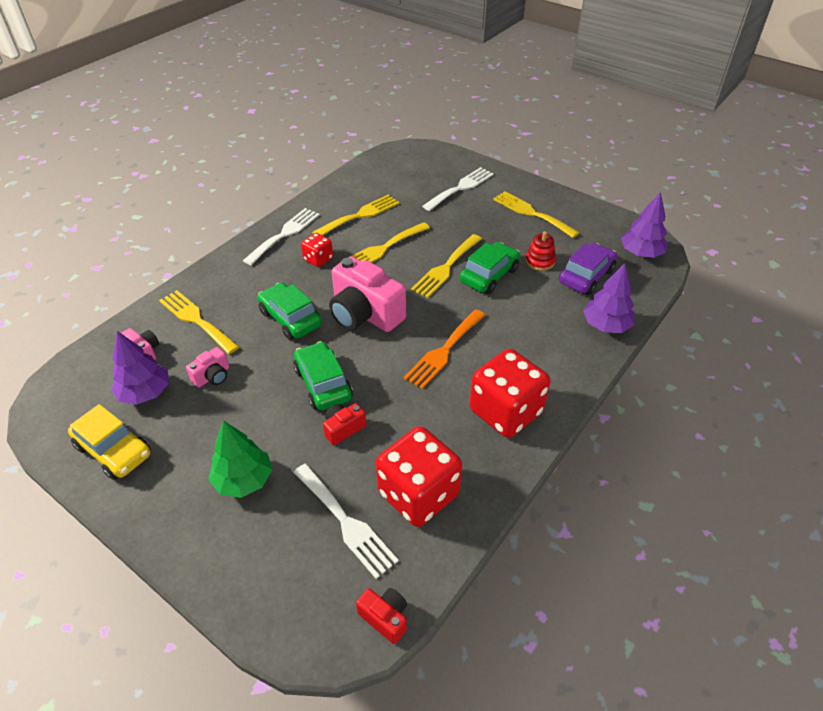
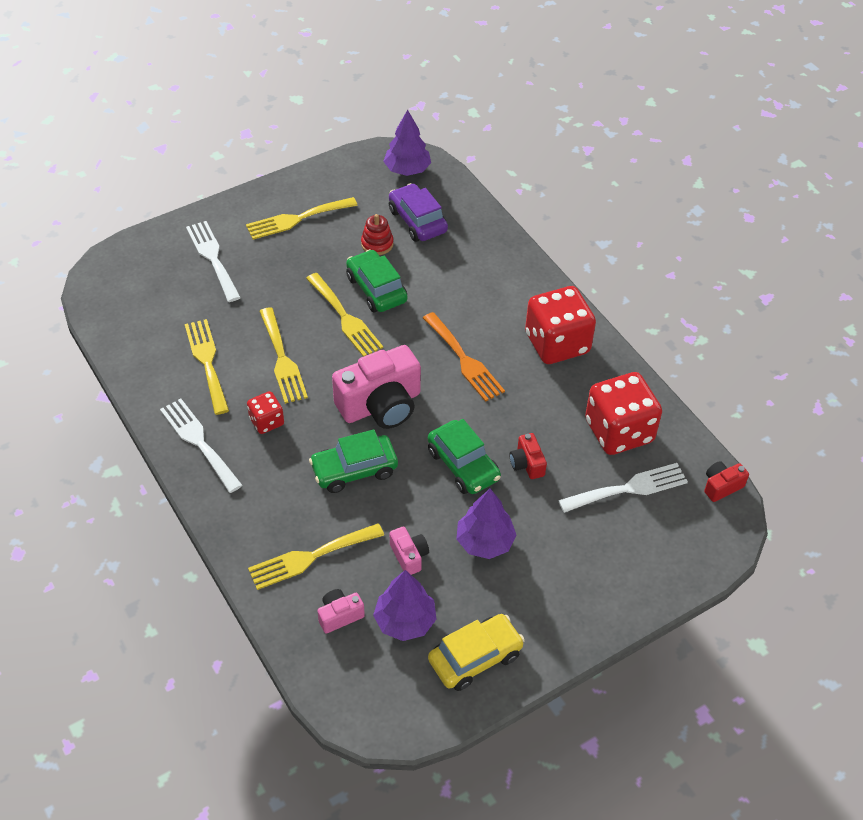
camera: 70 degrees left, 5 degrees up
(244, 480) = (555, 553): green tree -> none
(323, 384) = (463, 465): green car -> green car turned 120 degrees counterclockwise
(606, 325) = (488, 236): purple tree -> purple tree (485, 542)

